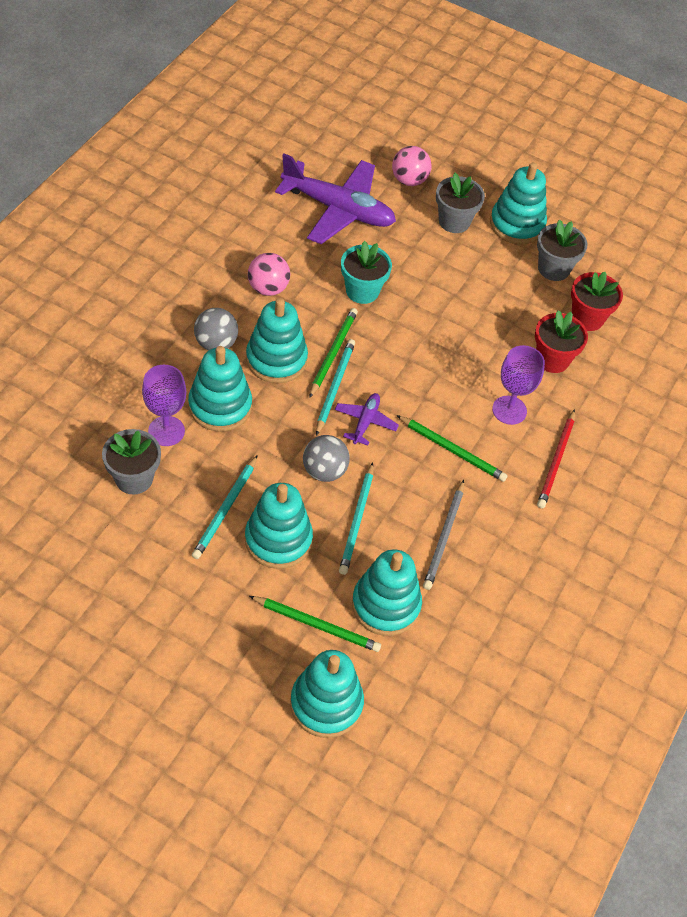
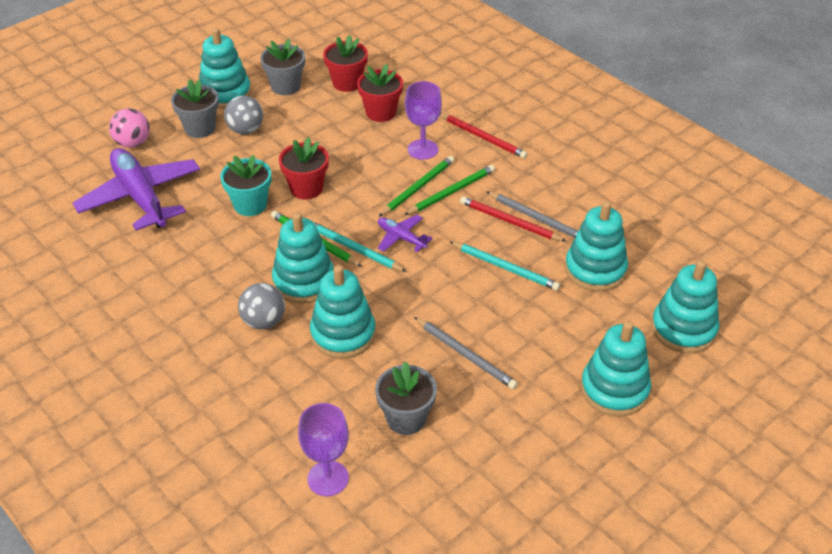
camera: 65 degrees left, 10 degrees down
(166, 431) = (357, 381): purple goblet -> purple goblet (328, 478)
(225, 509) = (465, 354): turquoise pencil -> grey pencil
(268, 288) = (212, 268): pink ball -> none
(278, 540) = (510, 324): turquoise stacking toy -> turquoise stacking toy (614, 389)
(316, 625) = (605, 318): green pencil -> green pencil (417, 188)
(324, 471) = (445, 277): grey ball -> grey ball (245, 130)
(338, 209) = (140, 197): purple plane -> purple plane turned 75 degrees counterclockwise
(404, 327) = (306, 188): none -> red flower pot
(428, 512) = (510, 222): none -> red pencil

